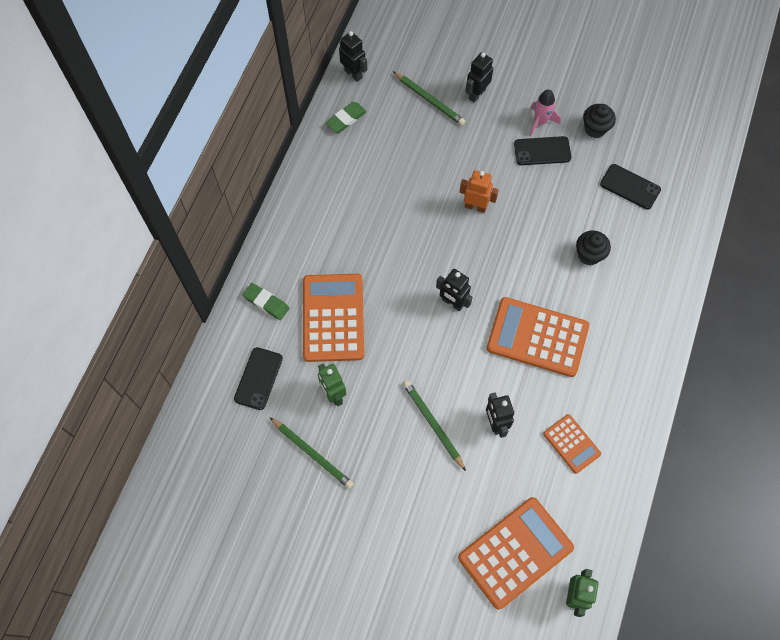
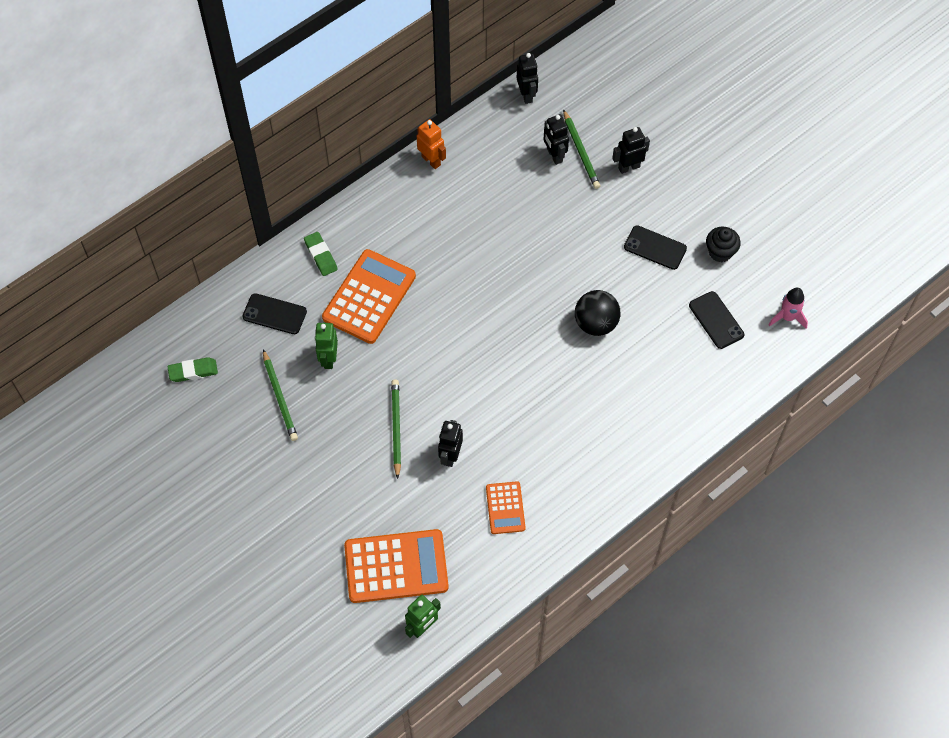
camera: 30 degrees right, 5 degrees down
(258, 378) = (274, 314): black phone -> black phone turned 60 degrees clockwise
(346, 119) = (493, 132): green eraser -> green eraser (193, 371)
(452, 303) = (481, 337): black robot -> black robot (554, 156)
(475, 206) = (558, 266): orange robot -> orange robot (431, 160)
(537, 337) = (537, 405): orange calculator -> none
(538, 240) = (595, 323): none -> black ball
(540, 122) = (671, 221): pink rocket -> pink rocket (787, 317)
(589, 255) = (634, 360): black cupcake -> none

